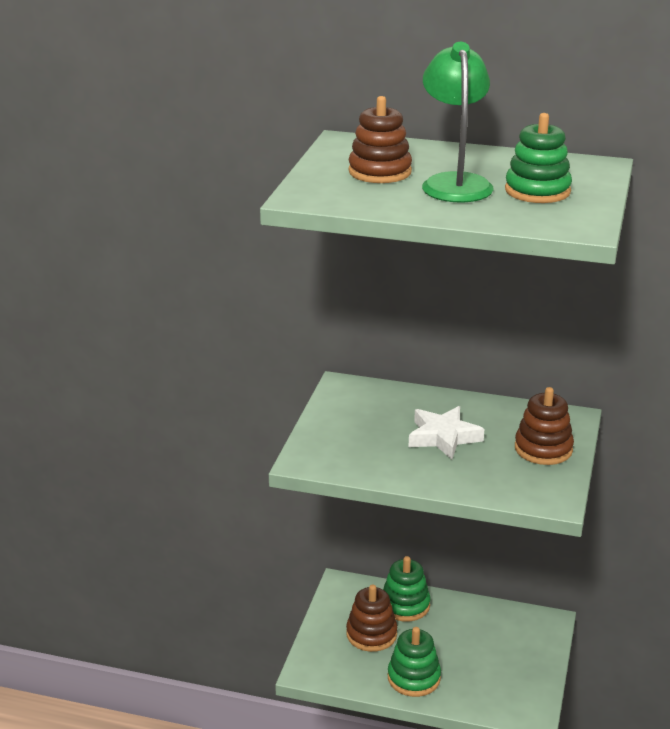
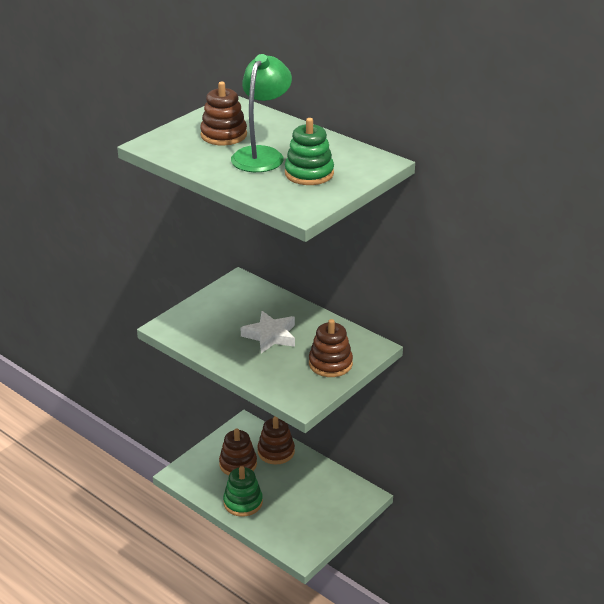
camera: 25 degrees right, 5 degrees up
(405, 605) = (276, 452): green stacking toy -> brown stacking toy

